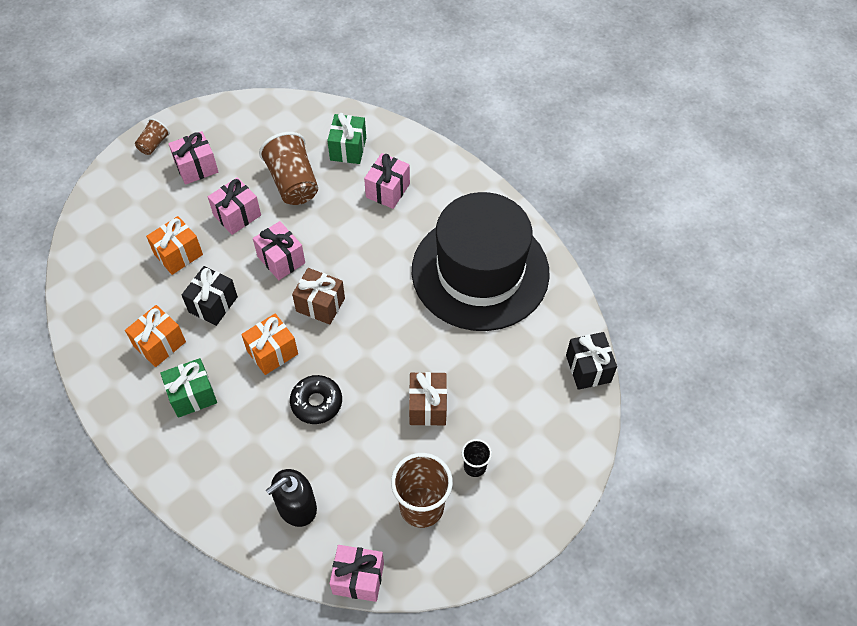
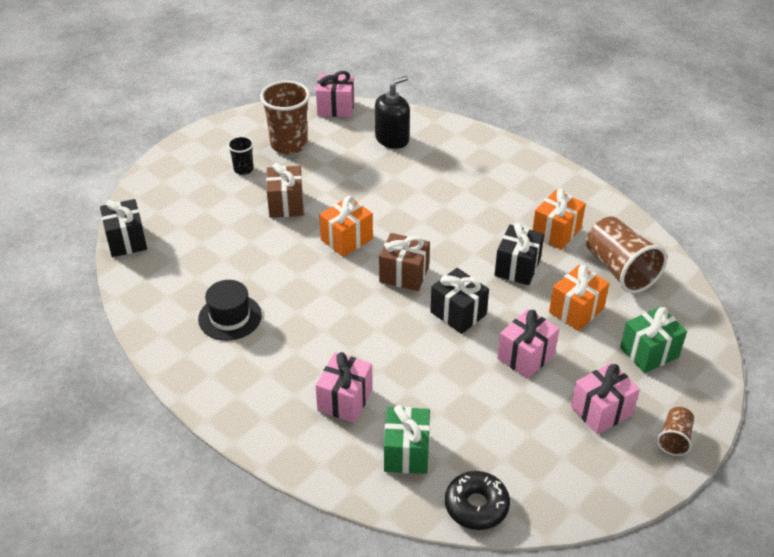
camera: 175 degrees right, 15 degrees down
(192, 395) = (507, 198): green gift -> green gift (649, 352)
(272, 352) = (442, 233): orange gift -> orange gift (346, 239)
(281, 260) = (458, 313): pink gift -> black gift
(293, 182) = (469, 401): brown cup -> brown cup (620, 270)
(316, 403) = (390, 200): black donut -> black donut (476, 506)
(480, 271) = (230, 317): black hat -> black hat, size x0.40

